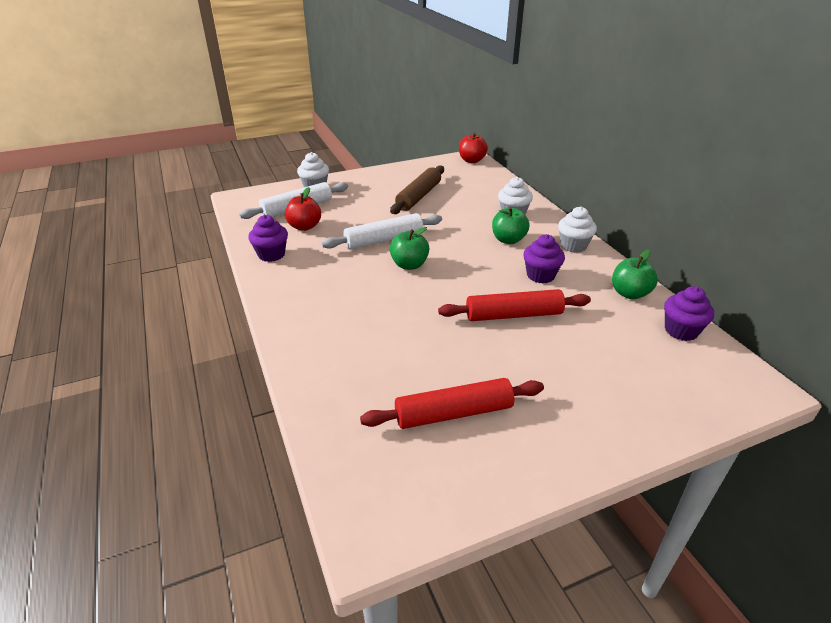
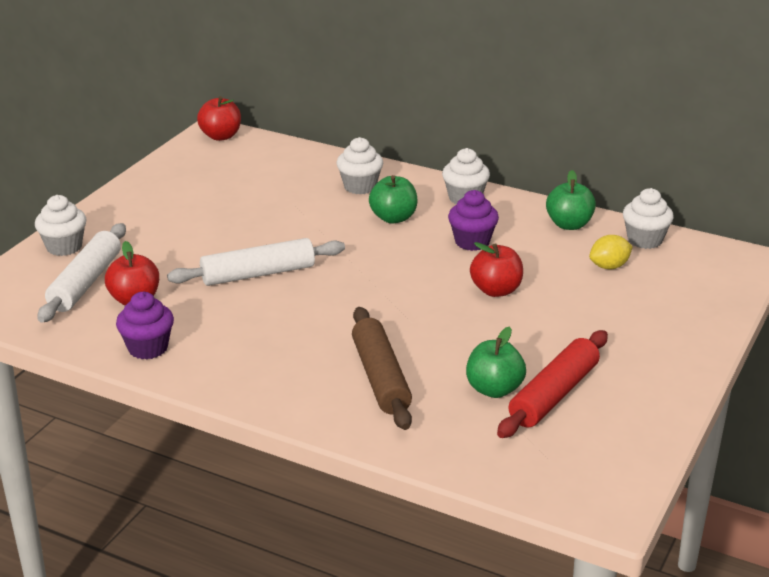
camera: 40 degrees left, 5 degrees down
(384, 240) = (258, 274): white rolling pin -> white rolling pin turned 45 degrees clockwise
(409, 265) = (327, 288): green apple -> green apple (494, 389)
(418, 196) = (222, 207): brown rolling pin -> brown rolling pin (380, 378)
(514, 315) = (496, 290): red rolling pin -> red apple
(624, 337) = (609, 266): none -> yellow lemon
(681, 331) = (645, 240): purple cupcake -> white cupcake

